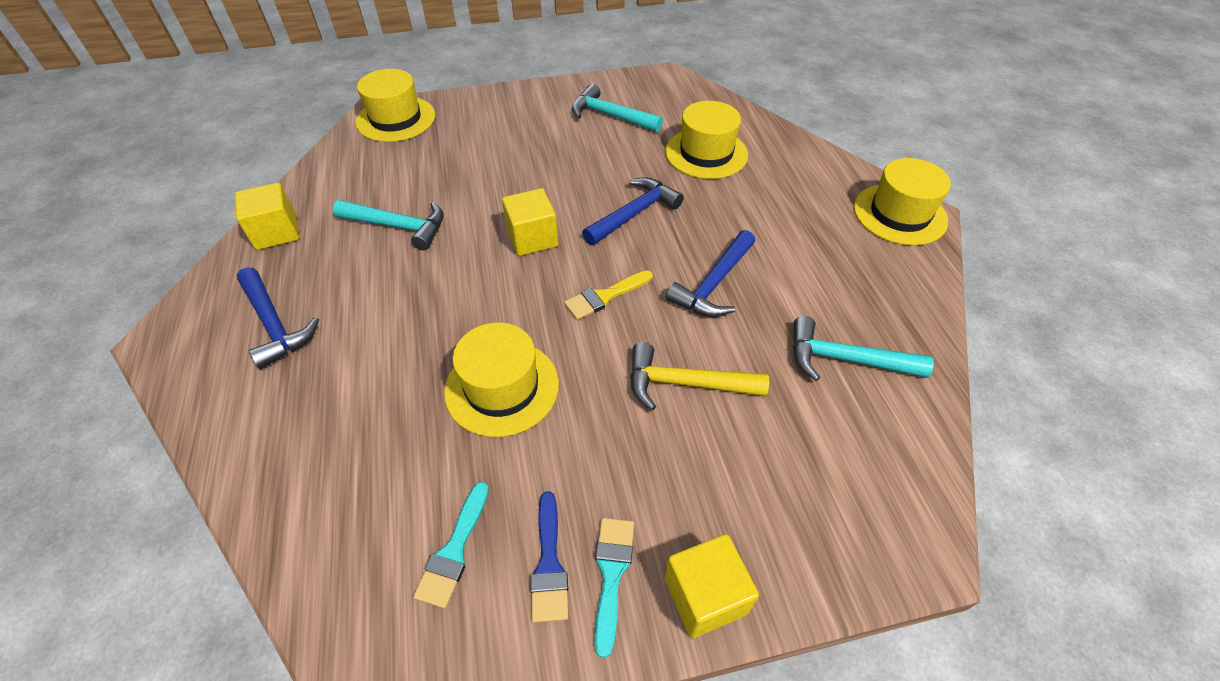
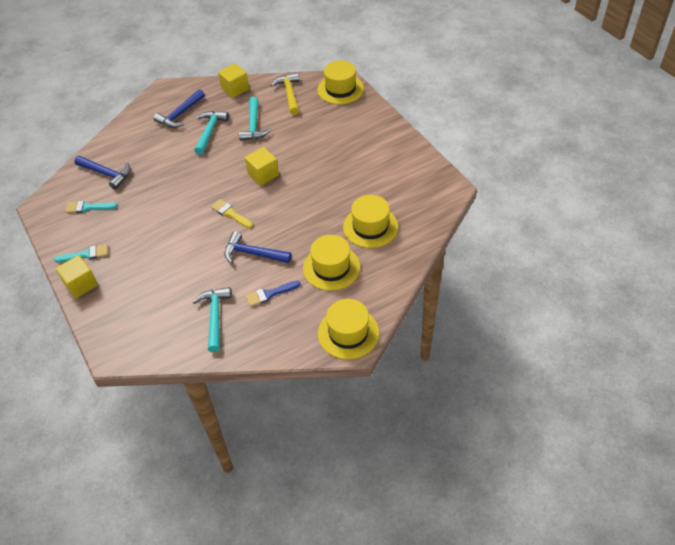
camera: 75 degrees right, 0 degrees up
(502, 387) = (165, 195): yellow hat -> yellow hat (331, 267)
(549, 564) = (86, 235): blue brush -> blue brush (269, 294)
(610, 115) = (389, 173): turquoise hammer -> turquoise hammer (210, 132)
(634, 214) = (298, 208): blue hammer -> blue hammer (106, 174)
(685, 383) = (183, 256): yellow hammer -> yellow hammer (289, 94)

